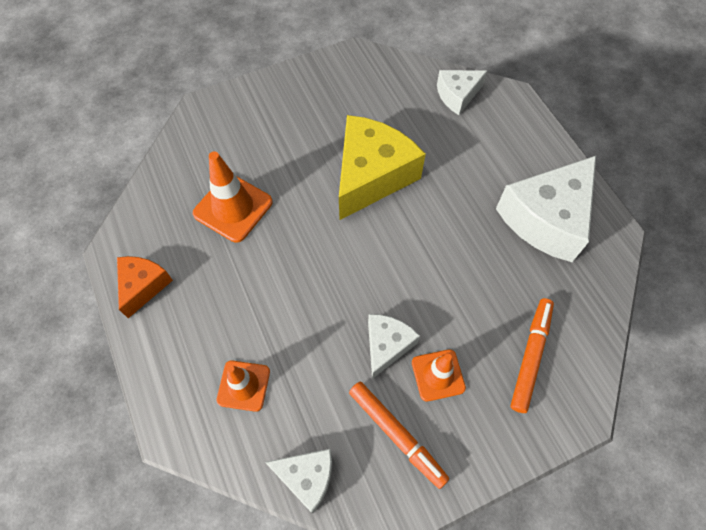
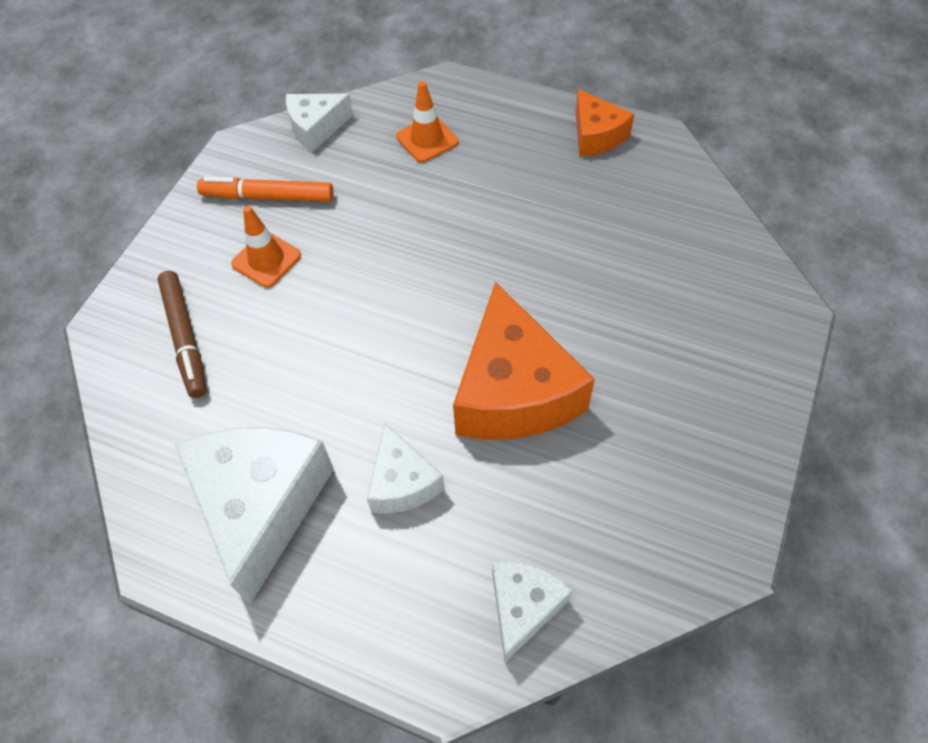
camera: 140 degrees right, 5 degrees down
(233, 208) = (611, 246): orange traffic cone -> none
(371, 176) = (513, 391): yellow cheese -> orange cheese
(387, 345) = (334, 248): white cheese -> white cheese (402, 482)
(530, 356) = (185, 338): orange marker -> brown marker

